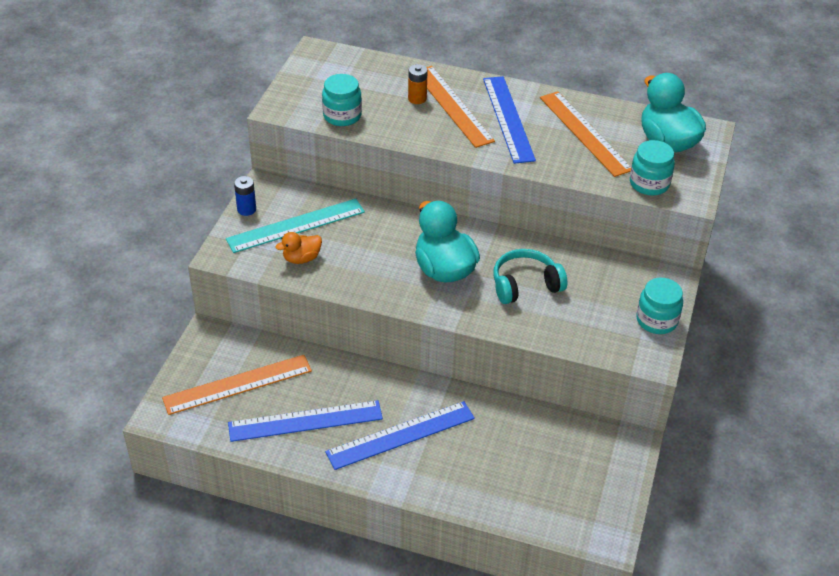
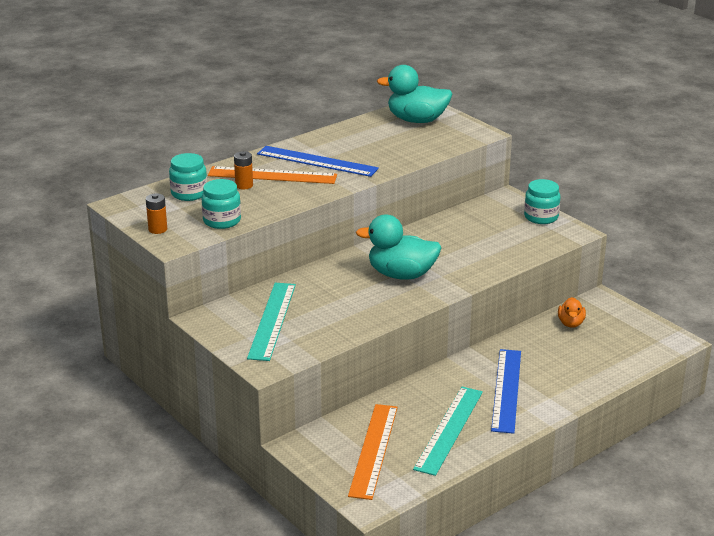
camera: 55 degrees left, 15 degrees down
(246, 209) = (221, 337): blue battery -> none
(295, 90) = (157, 229): none -> orange battery
(301, 258) = (315, 331): orange duck -> orange duck (570, 323)
(305, 421) = (449, 429): blue ruler -> turquoise ruler
(525, 285) = (454, 250): turquoise headphones -> none
(584, 133) = (370, 142): orange ruler -> none
(649, 183) = (452, 141): turquoise jar -> turquoise jar (189, 193)

